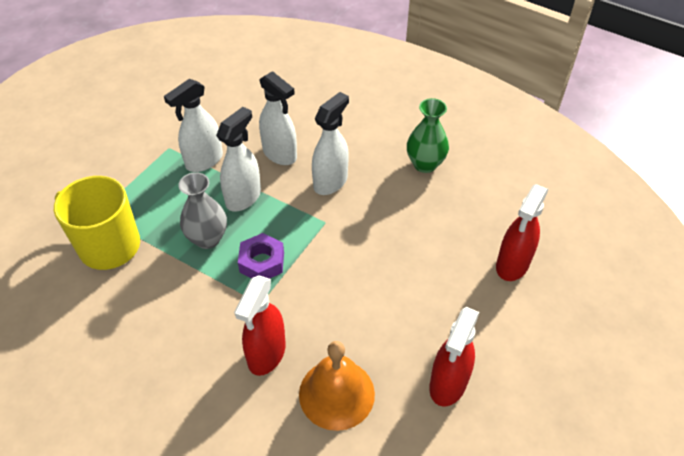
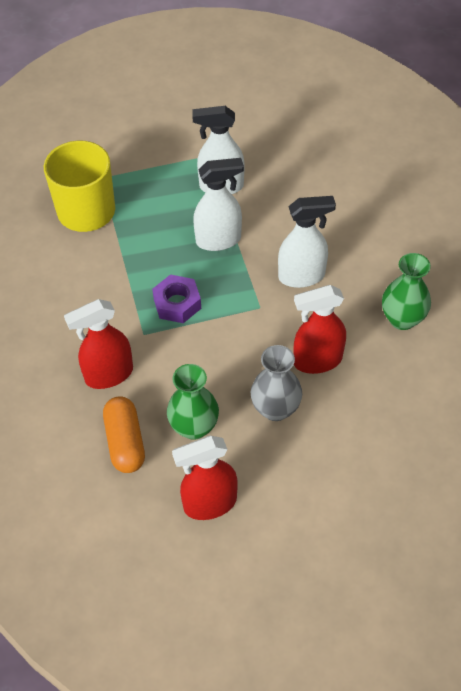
camera: 45 degrees right, 5 degrees up
(208, 239) = (158, 255): grey vase -> grey vase (275, 409)
(280, 154) = (287, 222): white spray bottle -> none
(336, 393) = (125, 442): orange bell -> orange capsule
(374, 339) = (194, 427): none -> green vase
(512, 265) = (373, 461): red spray bottle -> red spray bottle (317, 361)

